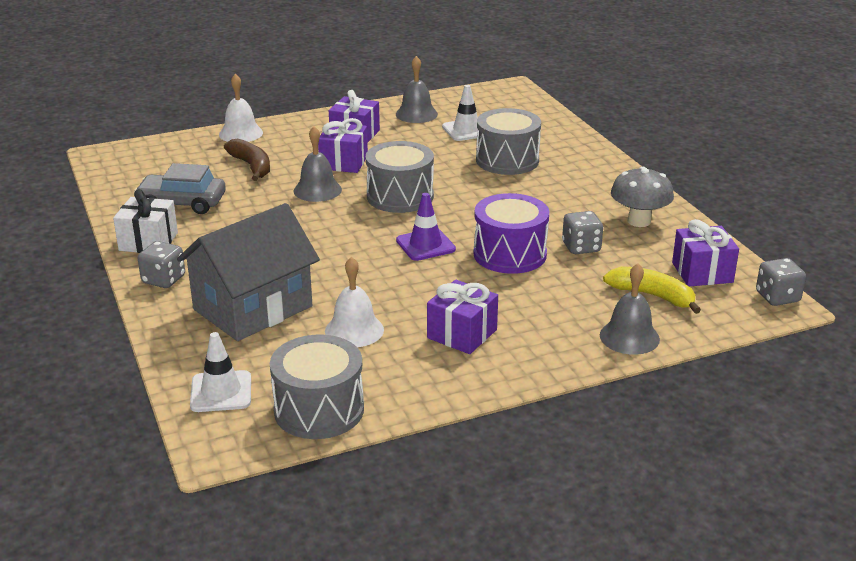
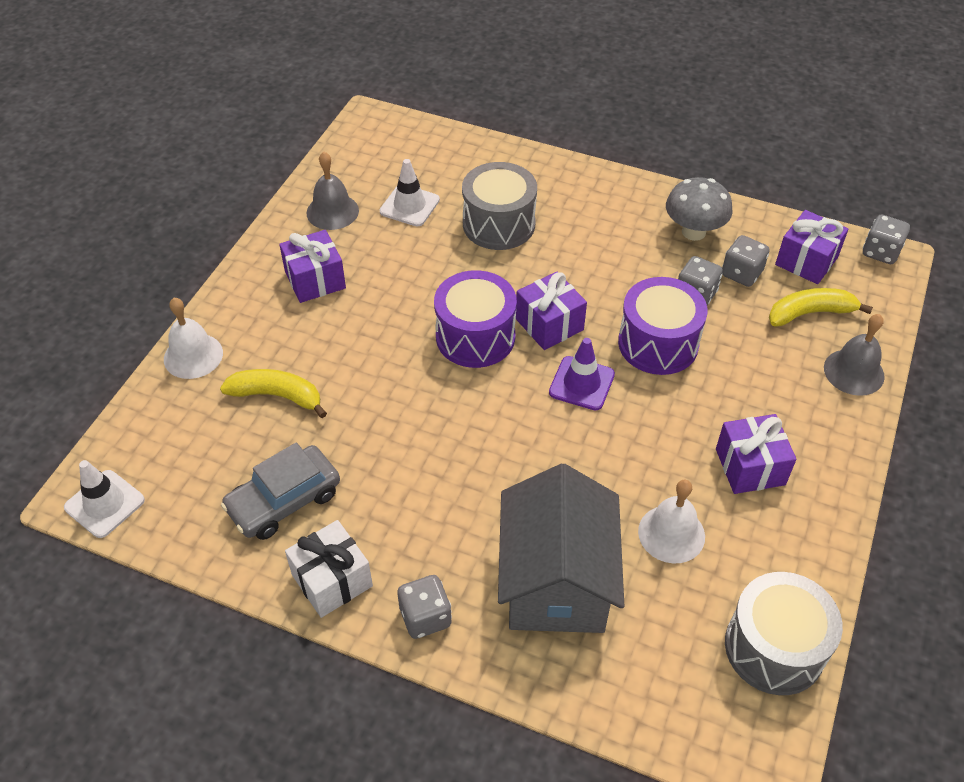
camera: 45 degrees left, 20 degrees up
(221, 392) = (678, 702): white traffic cone -> white traffic cone (104, 504)
(252, 166) = (277, 396): brown banana -> yellow banana
(317, 190) = (390, 382): grey bell -> none
(343, 162) = (360, 326): purple gift -> purple gift (549, 324)
(400, 196) = (475, 337): grey drum -> purple drum
(636, 254) = (741, 273): none -> grey dice

